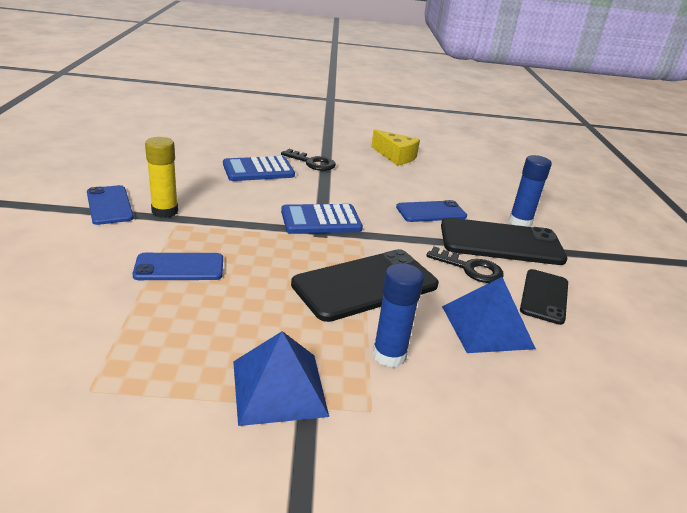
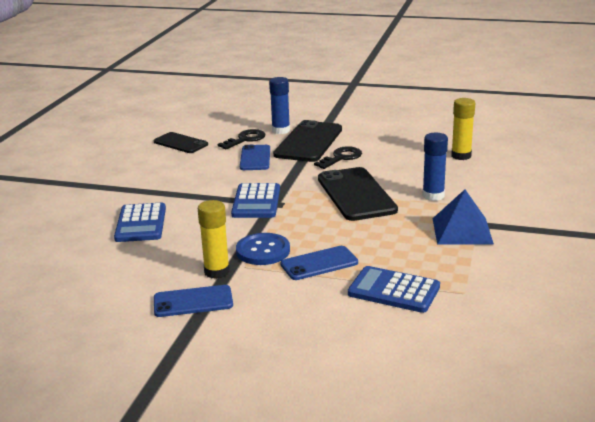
camera: 70 degrees left, 5 degrees down
(107, 324) = (393, 290): none -> blue calculator
(179, 267) = (319, 263): blue phone -> blue phone turned 60 degrees clockwise
(208, 232) = (263, 251): none -> blue button
(312, 163) = (135, 196): black key -> black key (245, 139)
(396, 156) = (139, 157): yellow cheese -> none
(487, 326) = (407, 164): blue pyramid -> none
(544, 296) = (377, 142): black phone -> black phone (180, 143)
(558, 386) = (461, 156): none -> yellow glue stick

